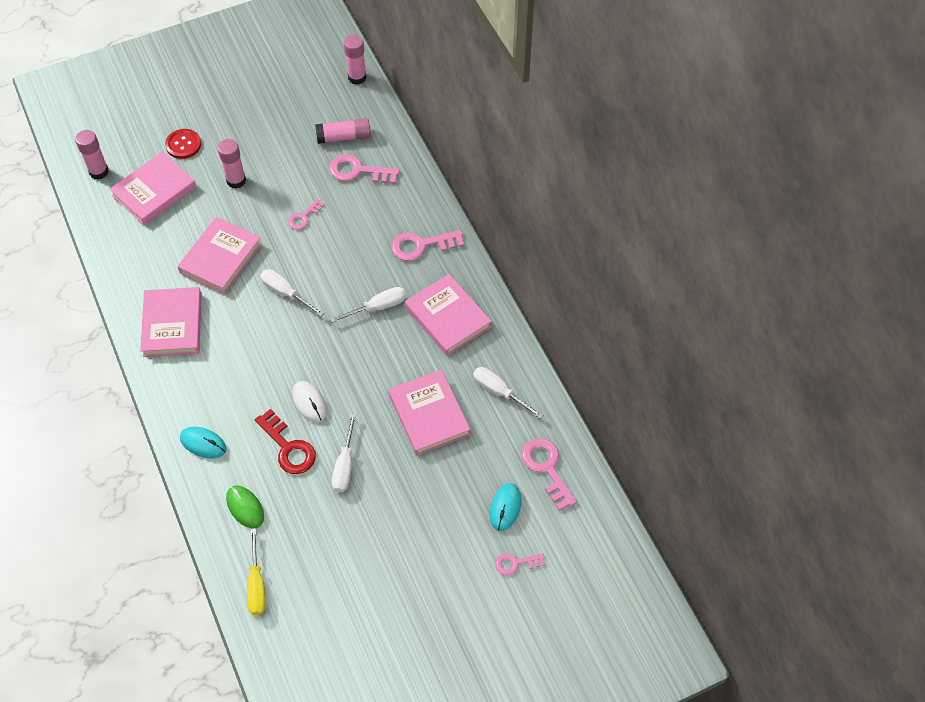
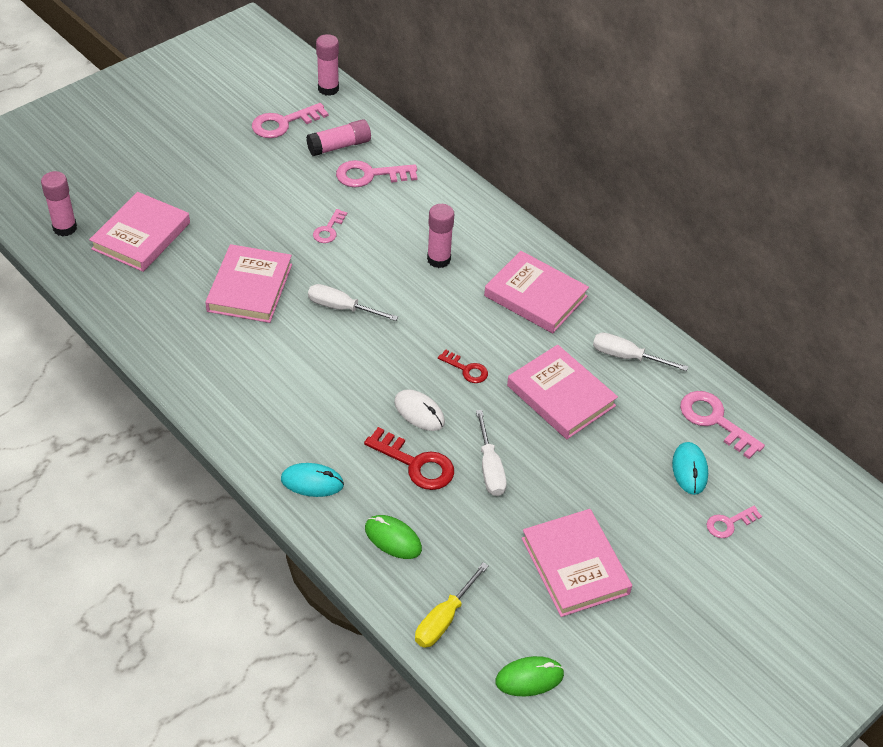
camera: 20 degrees left, 10 degrees down
(172, 325) = (221, 366): pink book -> pink book (574, 566)
(183, 145) = (156, 184): red button -> none
(236, 180) = (234, 208): pink glue stick -> pink glue stick (438, 259)
(256, 585) = (444, 619): yellow screwdriver -> yellow screwdriver turned 60 degrees clockwise
(300, 651) = (529, 678): none -> green mouse
(362, 372) = (466, 369): none -> red key
(378, 307) = (453, 301): white screwdriver -> none
(421, 245) = (474, 233): pink key -> pink key (284, 123)

